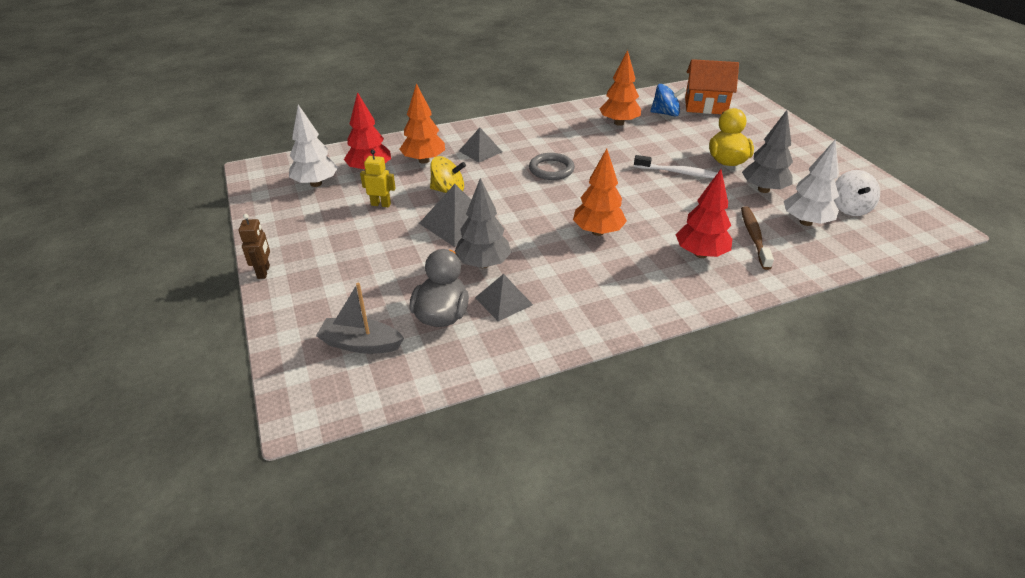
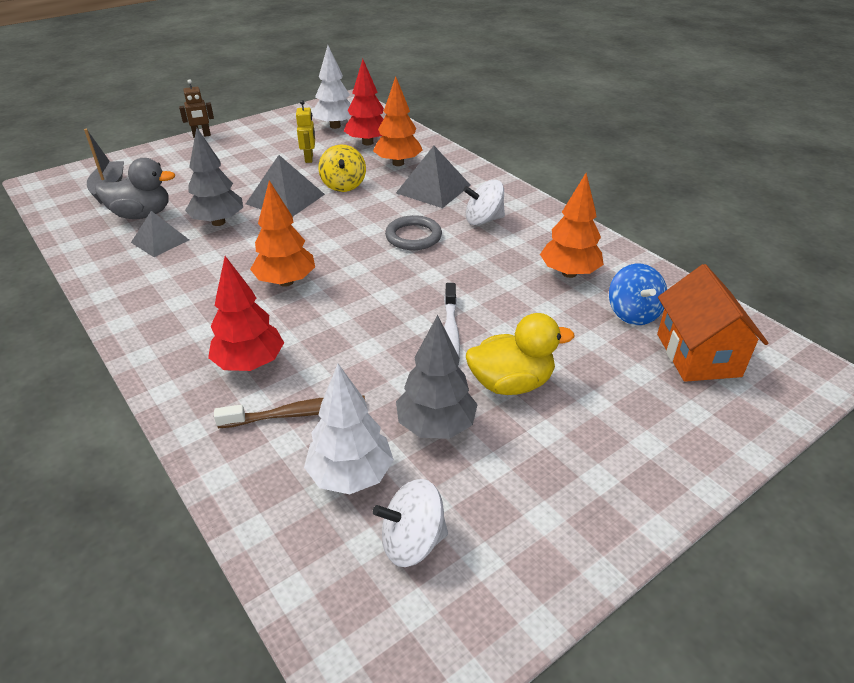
camera: 75 degrees right, 0 degrees up
(480, 151) = (433, 189): grey pyramid -> grey pyramid, size x1.50
(539, 139) = (483, 220): none -> white spinning top

